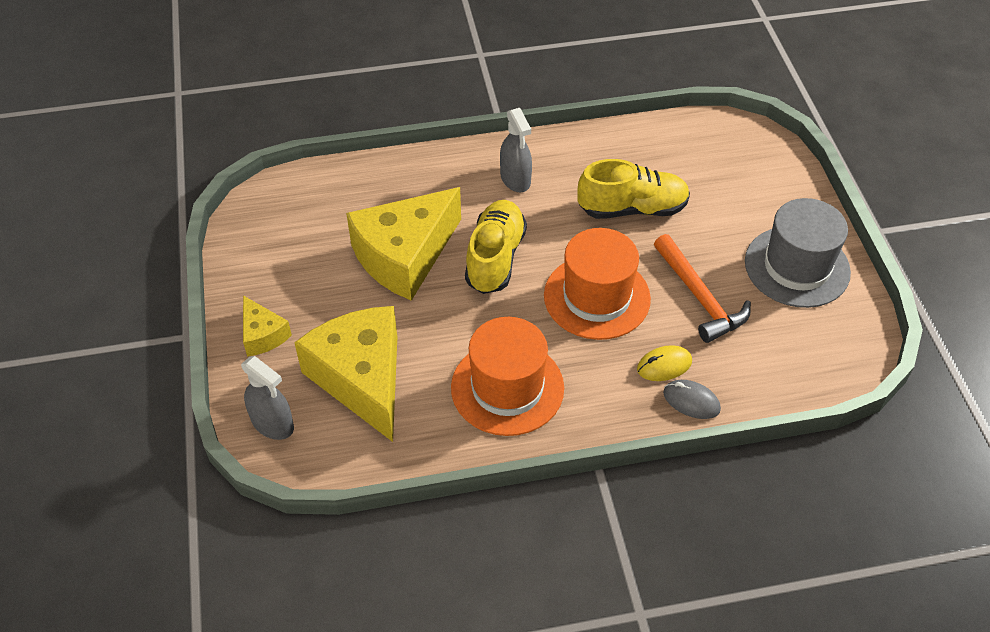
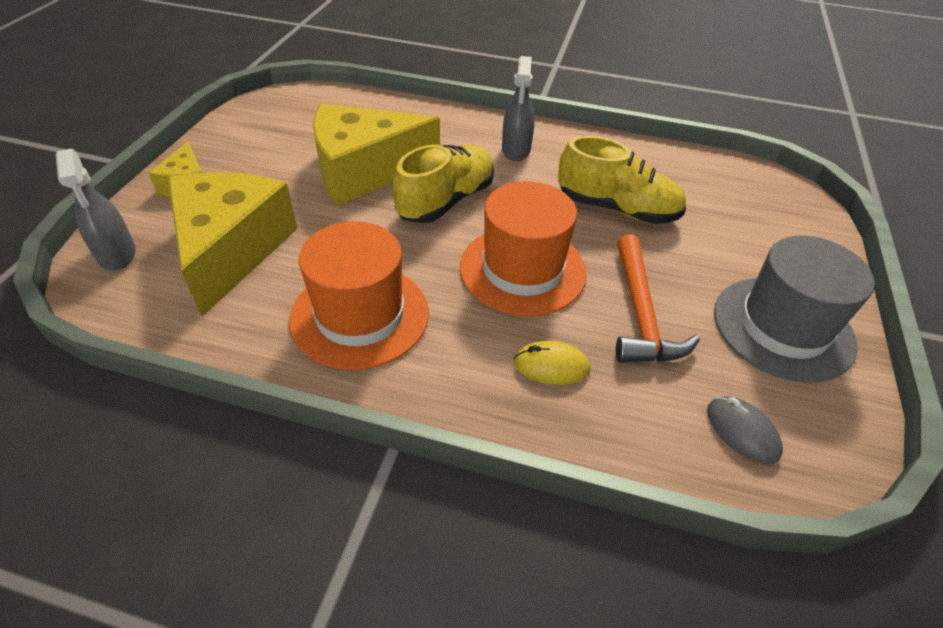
camera: 25 degrees right, 5 degrees down
(691, 401) = (558, 420): grey mouse -> grey mouse (742, 431)

